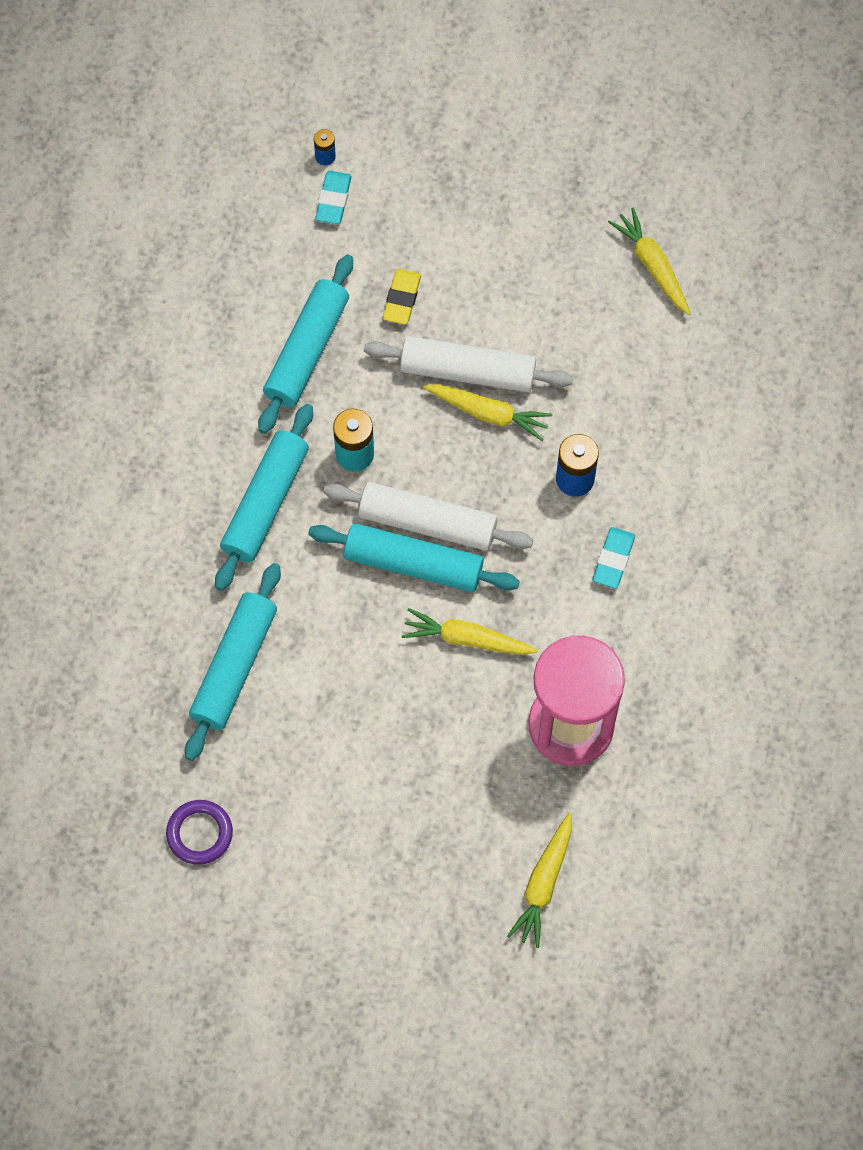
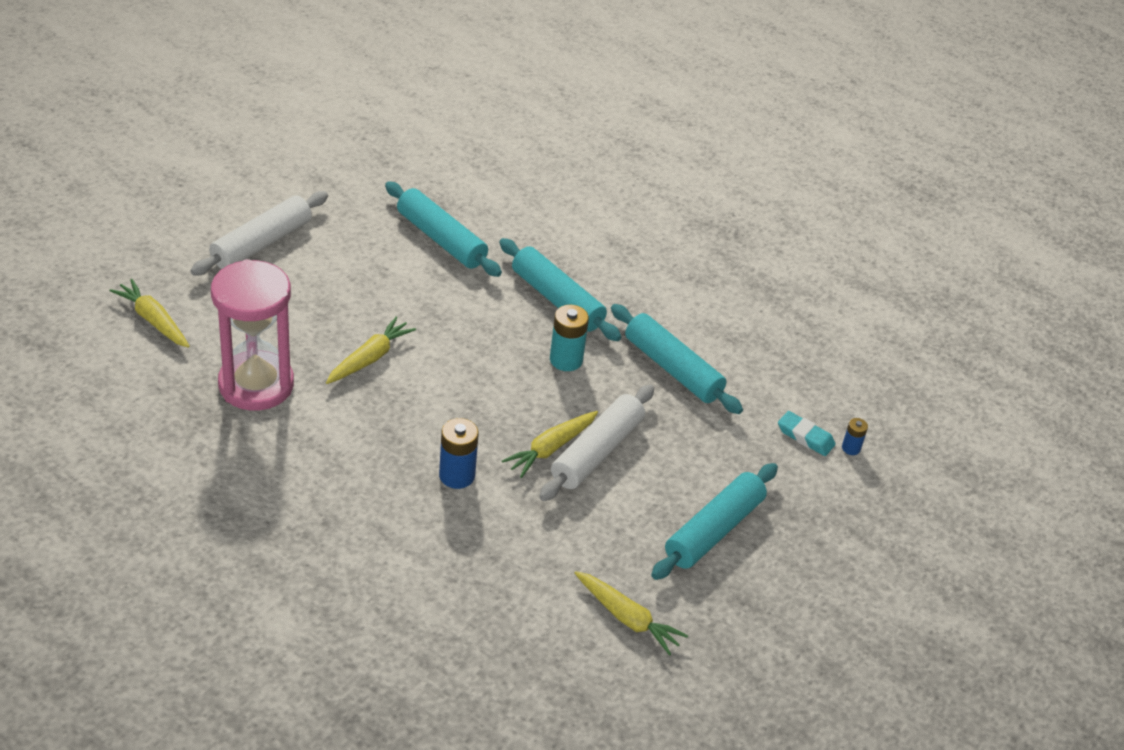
camera: 110 degrees right, 25 degrees down
(199, 833) = (336, 182): purple ring -> none
(402, 299) = (688, 440): yellow eraser -> none
(413, 564) = (451, 354): turquoise rolling pin -> turquoise rolling pin (713, 530)
(428, 522) = (480, 376): white rolling pin -> white rolling pin (262, 244)
(613, 559) = (370, 467): turquoise eraser -> none
(652, 266) = (627, 618): yellow carrot -> yellow carrot turned 45 degrees clockwise

